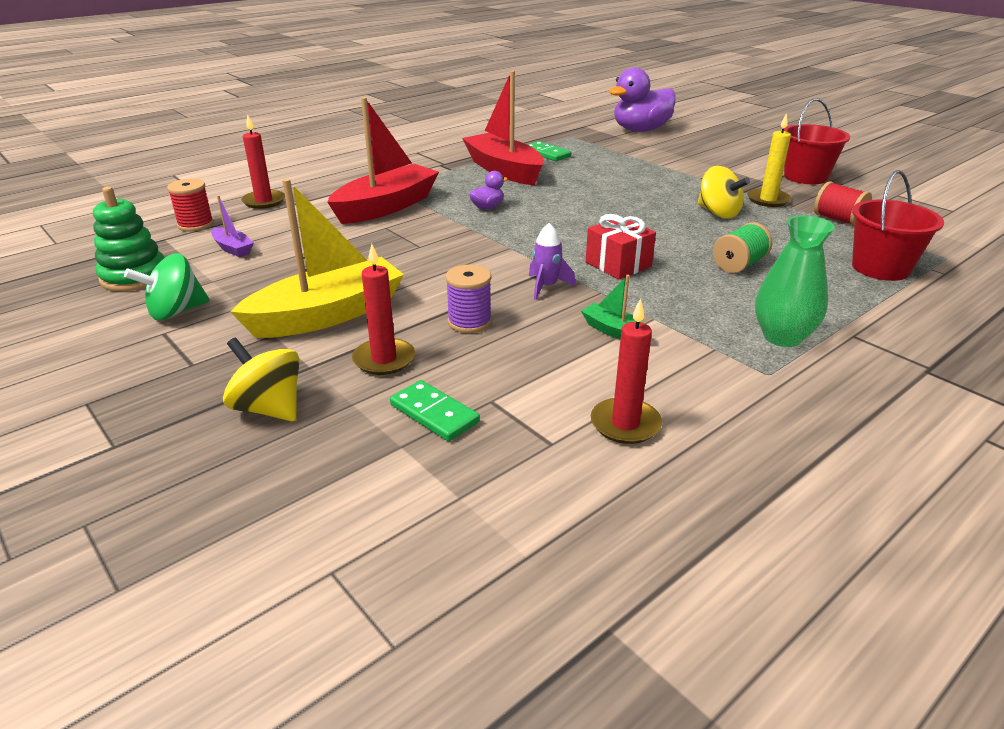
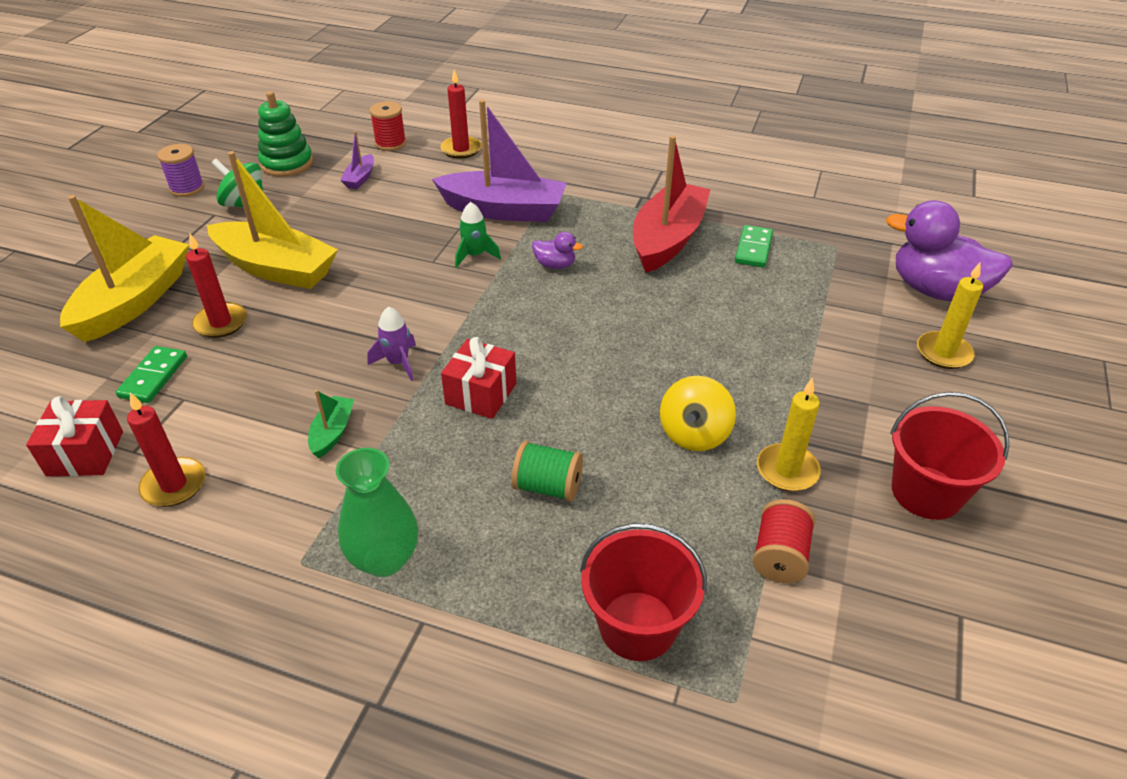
camera: 60 degrees right, 10 degrees up
(269, 408) = (134, 301): yellow spinning top -> yellow boat
(386, 207) = (504, 210): red boat -> purple boat
(435, 229) = (475, 255): none -> green rocket
(469, 322) = (303, 342): purple spool -> purple spool (187, 188)
(529, 477) = (85, 453): none -> red gift
(696, 143) = (943, 353): none -> yellow candle

